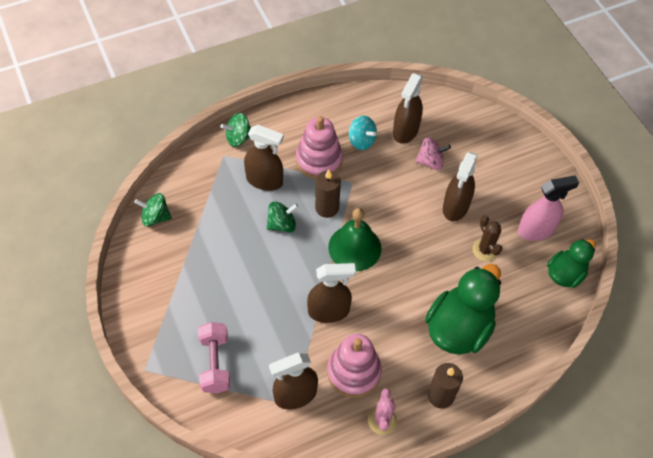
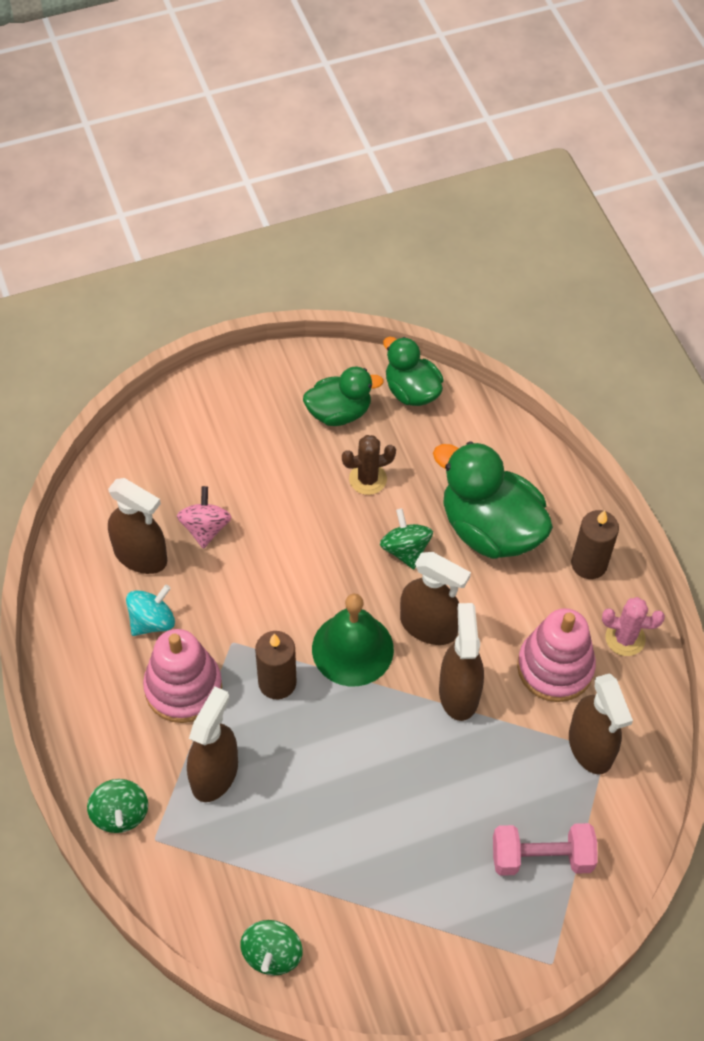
camera: 85 degrees left, 0 degrees up
(282, 224) = (303, 751): green spinning top -> green spinning top (405, 550)
(455, 207) = (291, 506): brown spray bottle -> brown spray bottle (428, 626)
(536, 230) = (339, 412): pink spray bottle -> green duck

